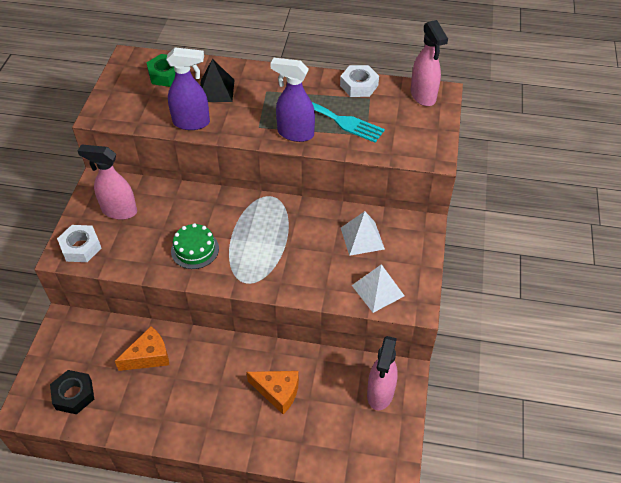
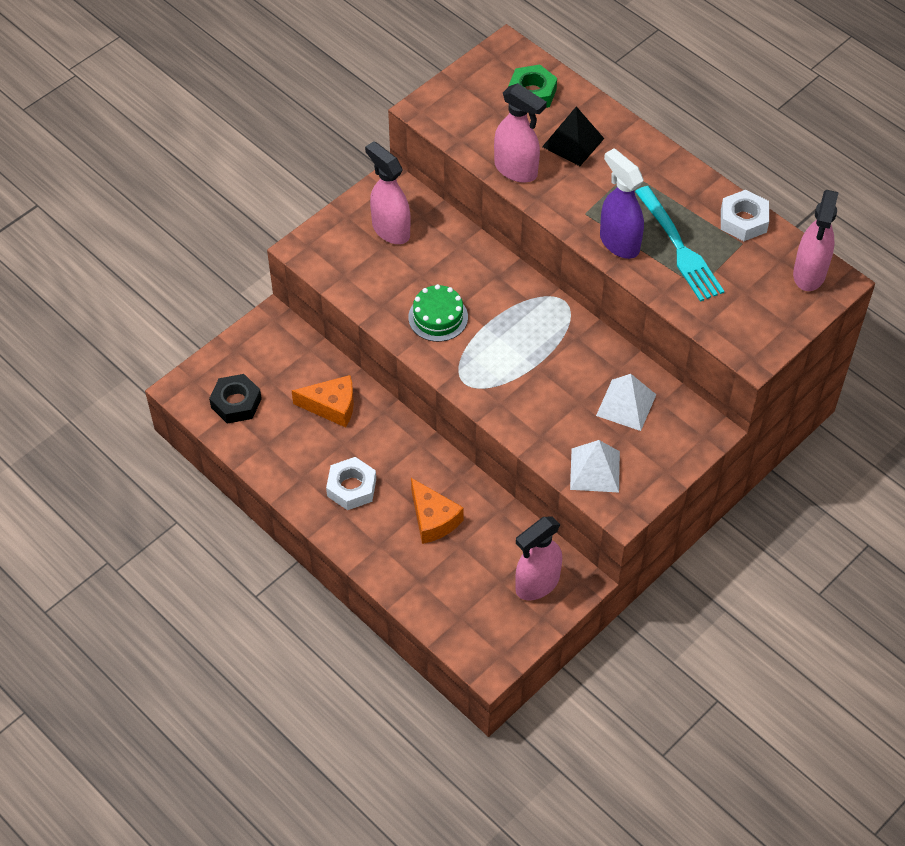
camera: 35 degrees right, 5 degrees up
(81, 247) = (326, 250): white nut -> white nut (351, 487)
(192, 123) = (516, 170): purple spray bottle -> pink spray bottle

